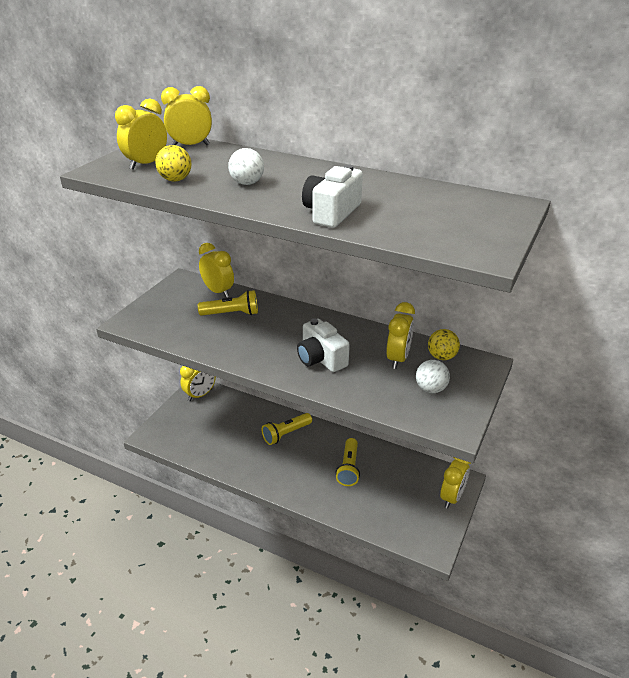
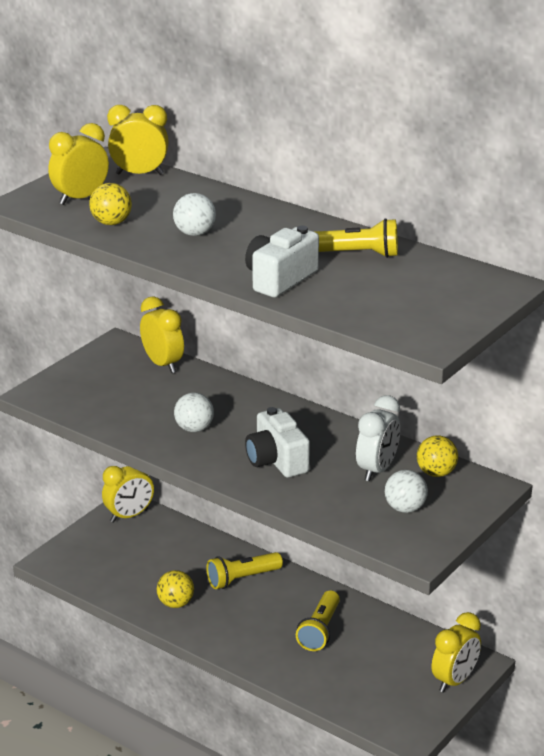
camera: 10 degrees right, 5 degrees down
(232, 314) = (175, 395): yellow flashlight -> yellow flashlight (357, 254)
(244, 459) = (175, 603): none -> yellow ball
(252, 339) = (194, 429): none -> white ball
(398, 359) = (377, 470): yellow clock -> white clock

